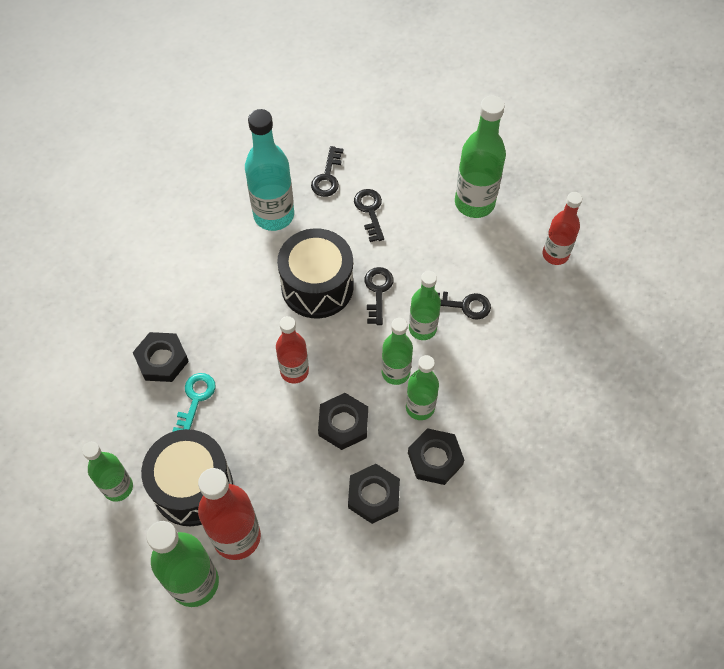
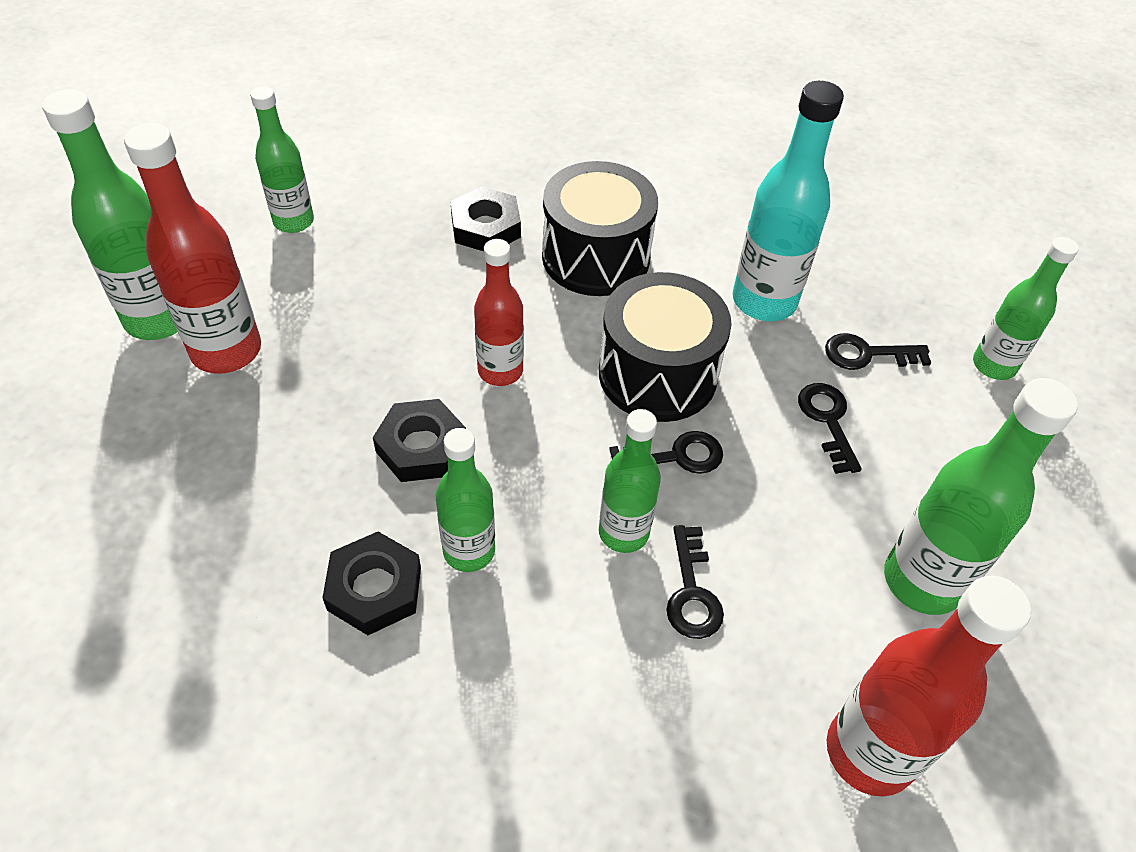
camera: 75 degrees right, 10 degrees down
(192, 487) = (299, 291): black drum -> black drum (596, 257)
(195, 399) = (432, 270): turquoise key -> none
(370, 211) = (827, 421): black key -> black key turned 75 degrees counterclockwise
(373, 495) = (299, 507): black nut -> none
(395, 372) = (528, 505): green bottle -> green bottle (993, 365)
(555, 254) = (869, 752): red bottle -> red bottle, size x1.55

